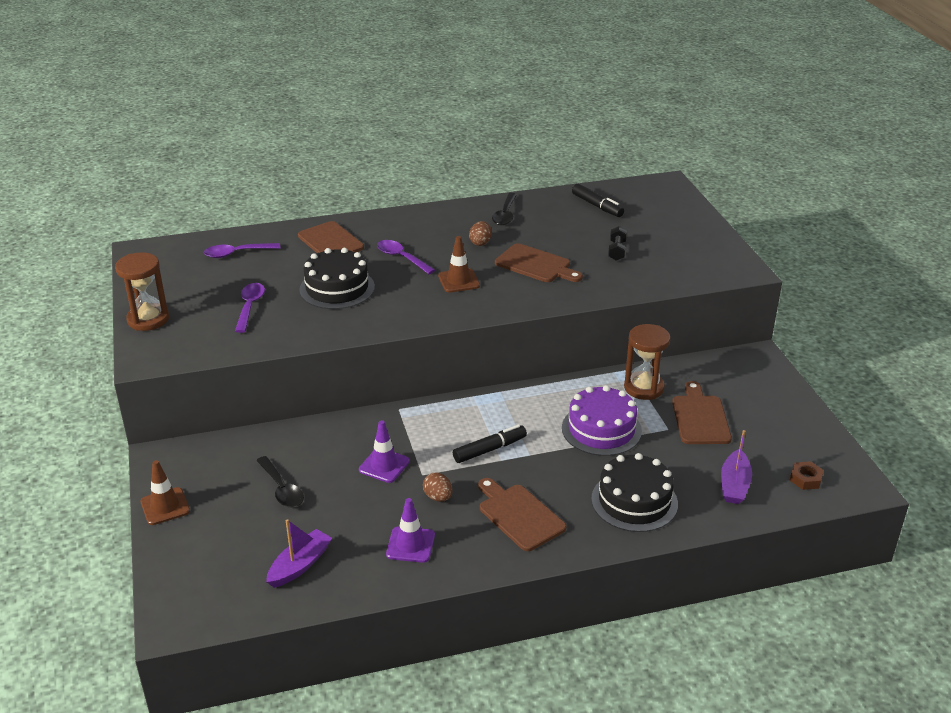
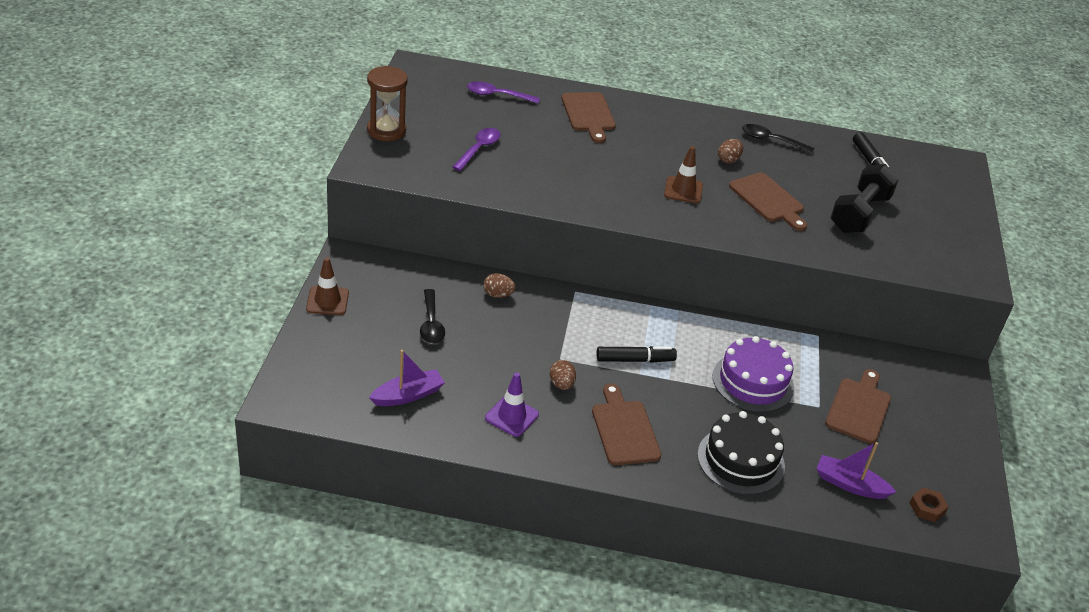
camera: 20 degrees right, 5 degrees up
(329, 438) = (498, 295): none -> brown egg
(337, 288) = (566, 158): black cake -> none
(384, 465) = (531, 337): purple traffic cone -> none
(401, 258) = (643, 149): purple spoon -> none
(505, 215) = (771, 140): black spoon -> black spoon turned 75 degrees clockwise
(617, 251) = (859, 214): black dumbbell -> black dumbbell, size x2.04
(643, 388) = (821, 358): brown hourglass -> none
(734, 485) = (850, 484): purple boat -> purple boat turned 75 degrees clockwise

